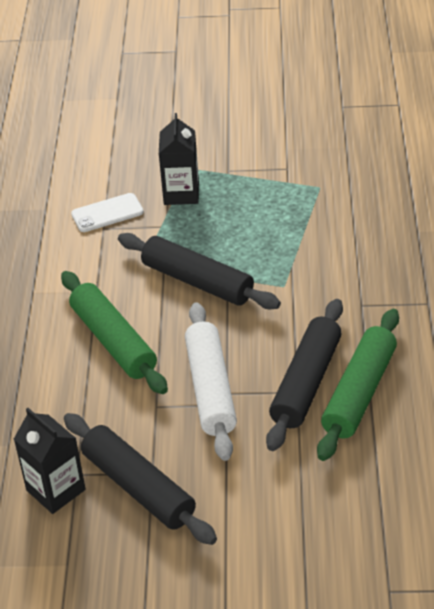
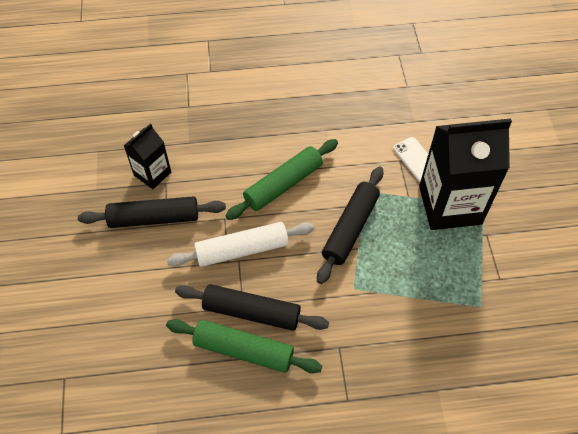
camera: 80 degrees right, 15 degrees up
(138, 487) = (154, 218): black rolling pin -> black rolling pin turned 45 degrees clockwise
(181, 193) = (450, 205): black carton -> black carton, size x1.91

